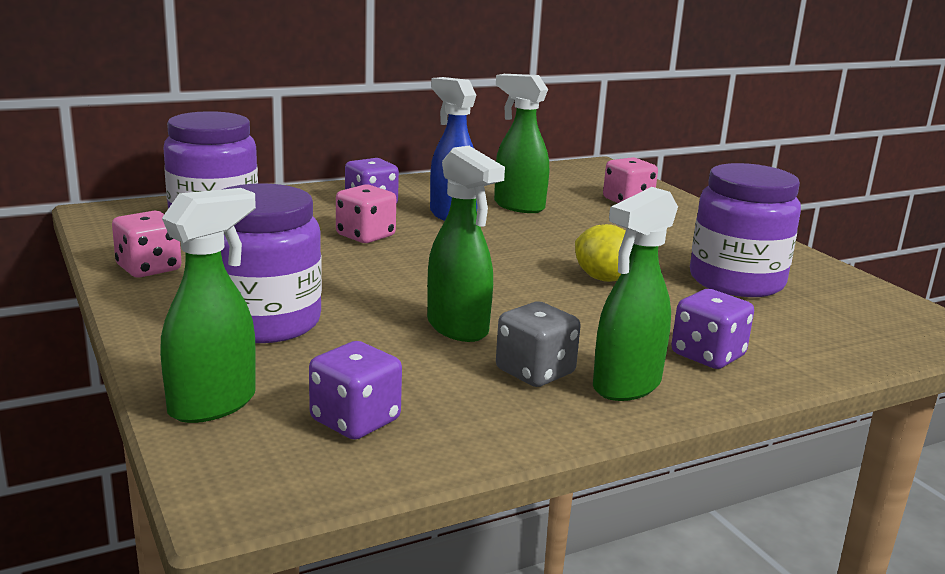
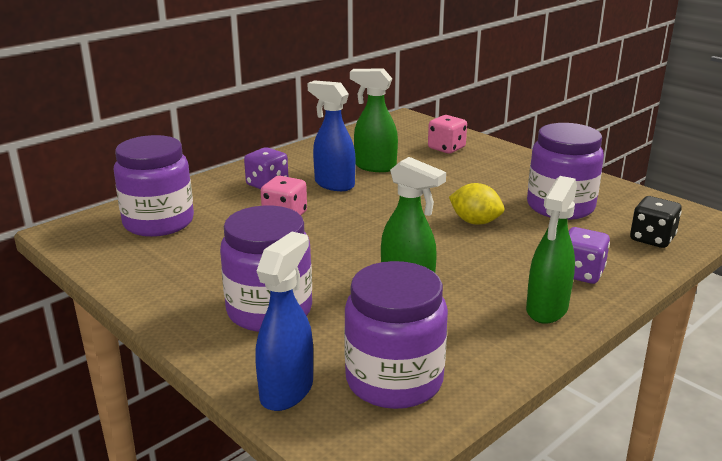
camera: 15 degrees left, 5 degrees up
(149, 268) = (144, 279): pink dice -> none
(213, 404) = (287, 390): green spray bottle -> blue spray bottle
(355, 420) = (394, 380): purple dice -> purple jar
(535, 372) = (483, 312): grey dice -> none
(845, 336) = (652, 239): none -> black dice

